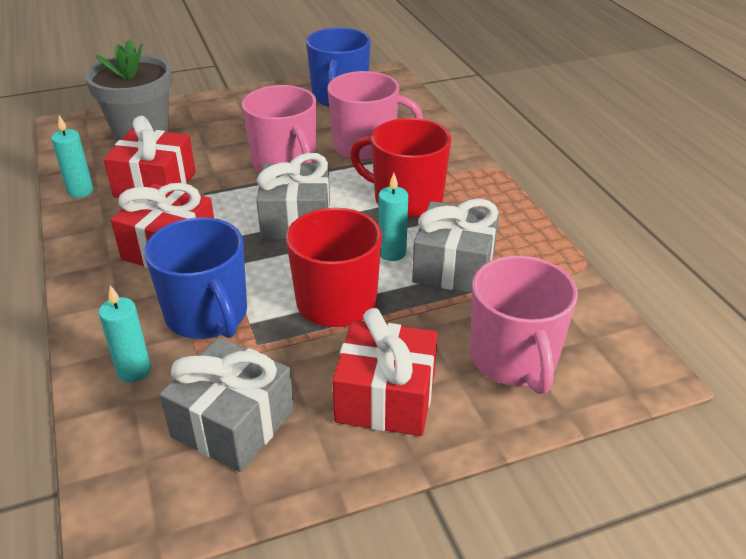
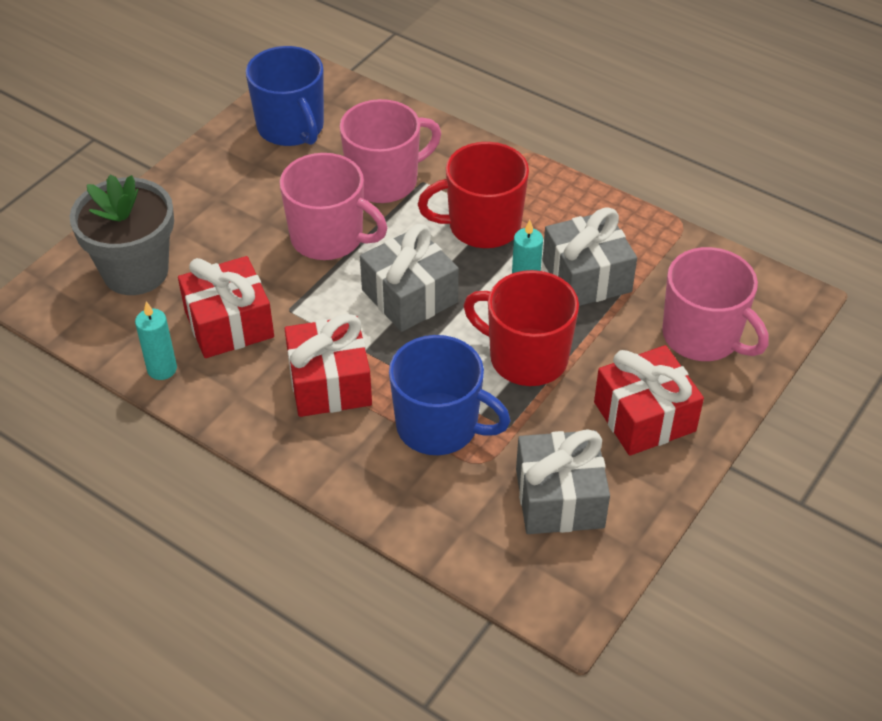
camera: 35 degrees left, 10 degrees up
(134, 371) = (437, 504): turquoise candle -> none

